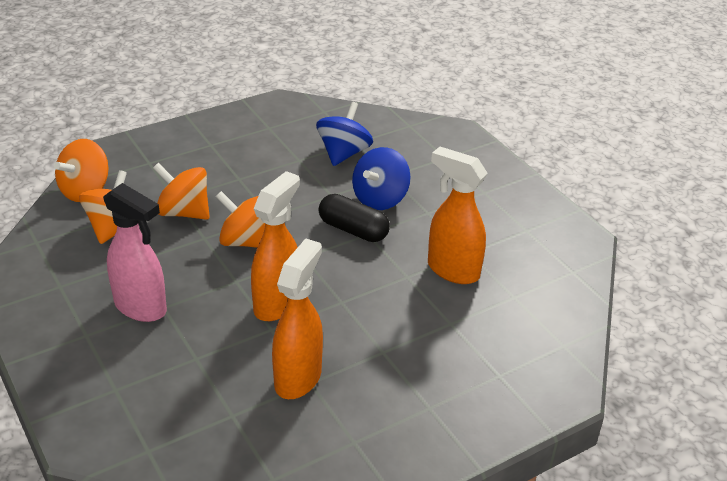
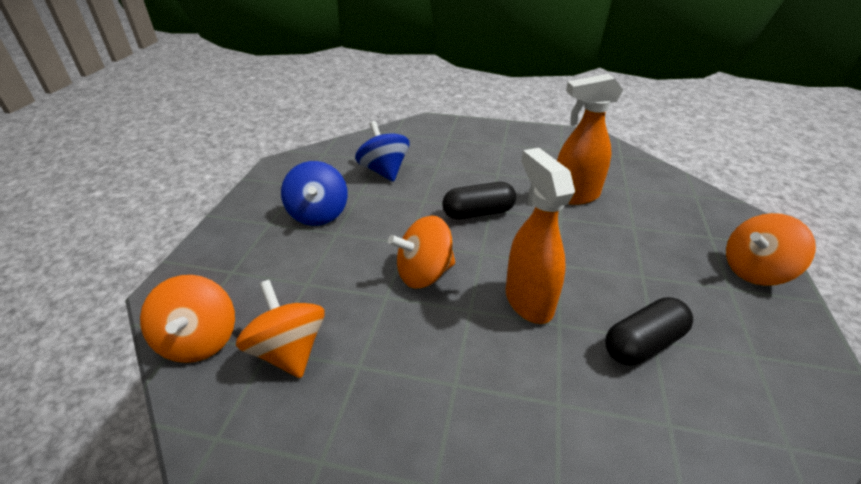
camera: 45 degrees left, 0 degrees up
(141, 307) = (438, 403): pink spray bottle -> none
(184, 212) = (334, 289): orange spinning top -> orange spinning top (755, 271)
(298, 377) = (643, 343): orange spray bottle -> black capsule
(380, 199) = (457, 183): blue spinning top -> blue spinning top (318, 214)

